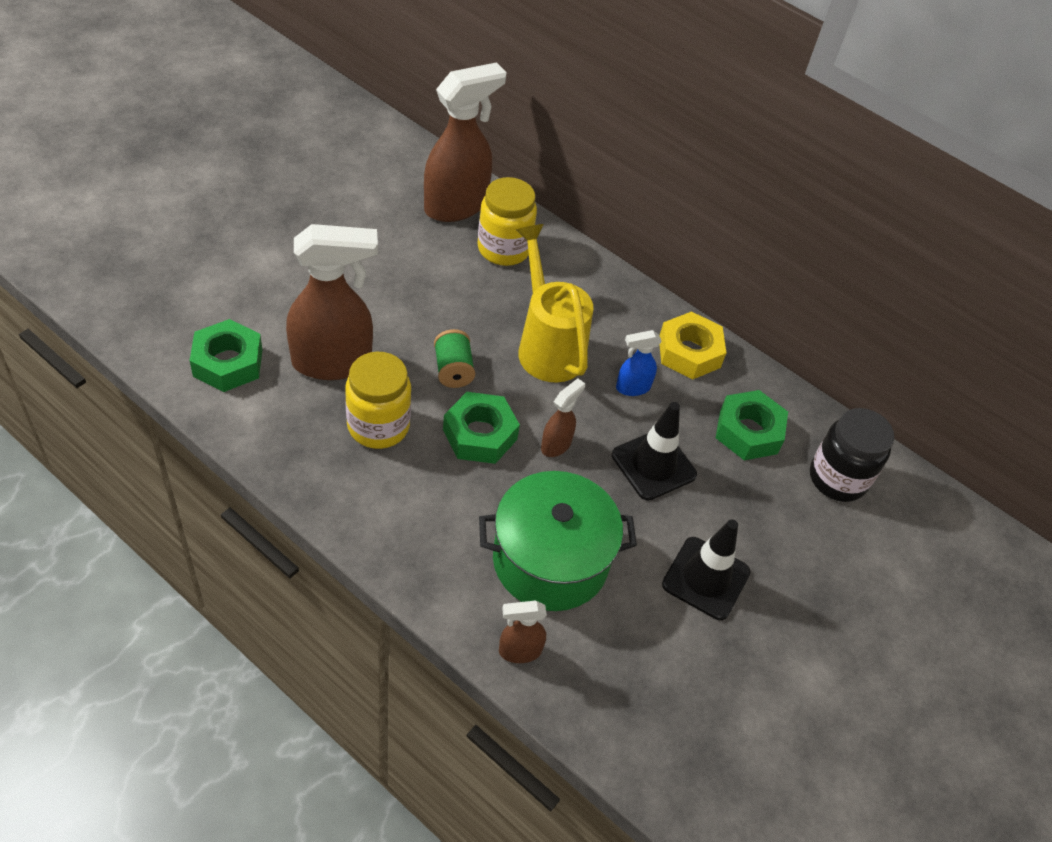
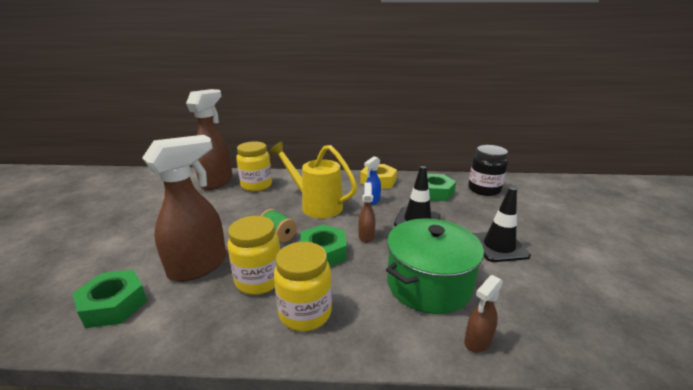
camera: 30 degrees left, 25 degrees down
(389, 500) = (305, 313): none -> yellow jar

